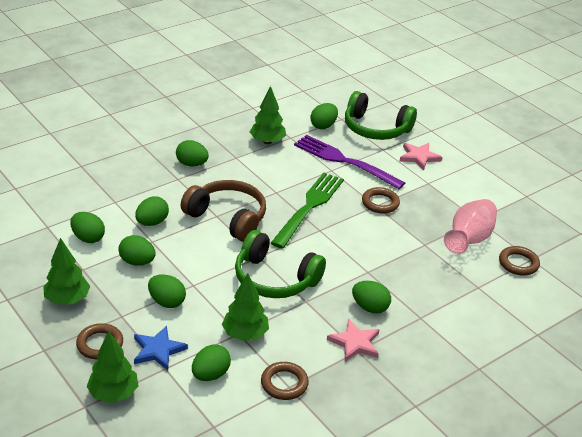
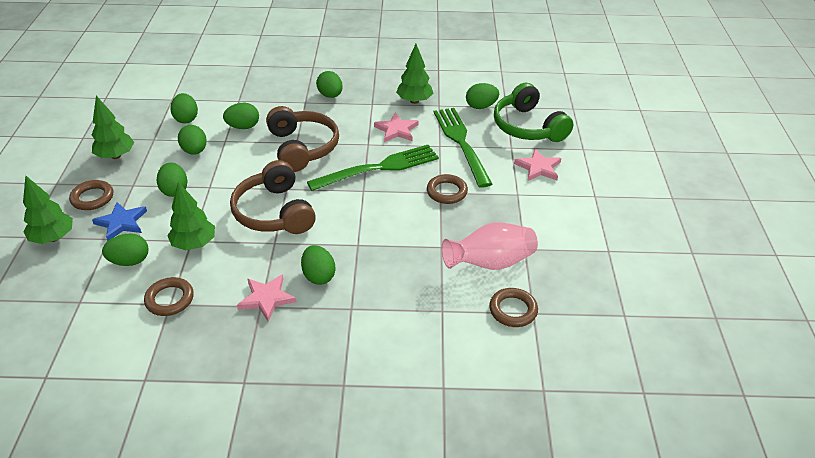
camera: 40 degrees right, 5 degrees up
(275, 279) = (274, 212): green headphones -> brown headphones
(284, 171) = (396, 130): none -> pink star
(344, 161) = (461, 143): purple fork -> green fork

